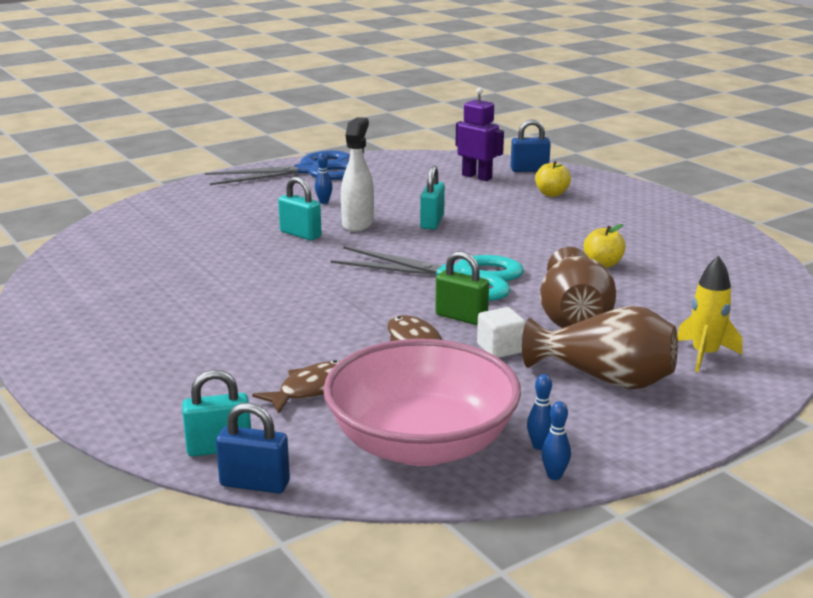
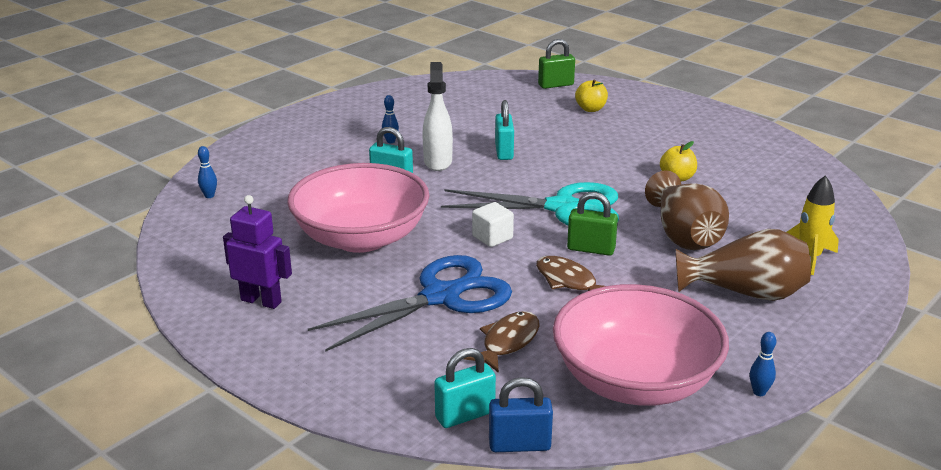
camera: 15 degrees left, 5 degrees up
(233, 280) = (361, 238): none -> pink bowl
(312, 170) = (356, 107): blue scissors -> blue scissors (442, 296)
(477, 177) = (514, 97): purple robot -> purple robot (261, 301)
(500, 348) = (643, 276): white cube -> white cube (492, 237)
(529, 170) = (556, 85): blue padlock -> green padlock
(539, 446) = (731, 366): blue bowling pin -> blue bowling pin (209, 196)

